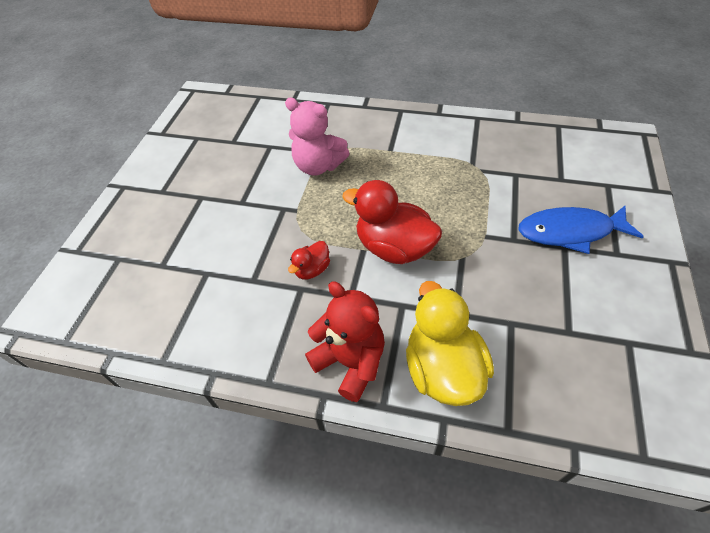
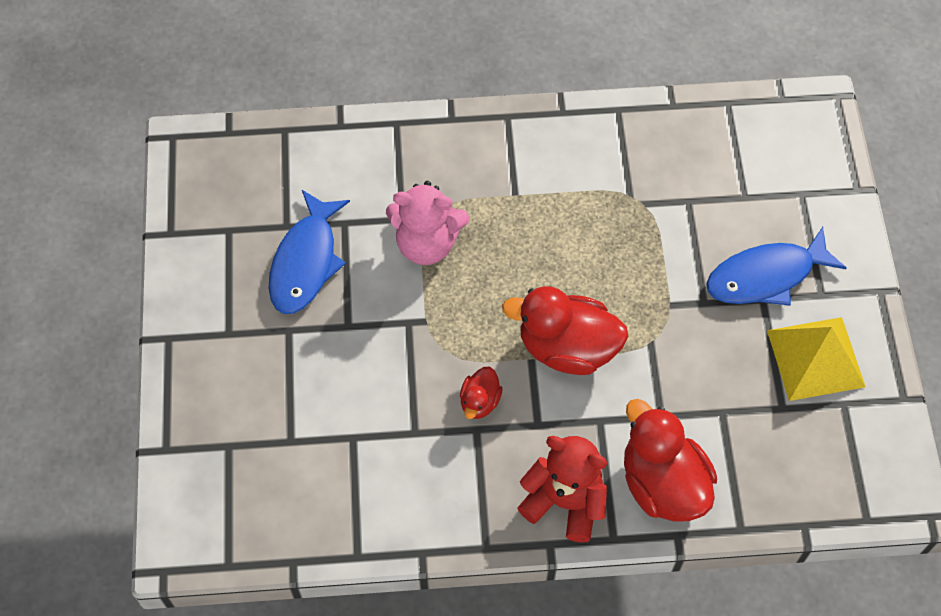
camera: 20 degrees left, 10 degrees up
(234, 162) = (306, 262): none -> blue fish
(442, 369) = (662, 483): yellow duck -> red duck
(606, 299) = (815, 358): none -> yellow pyramid

